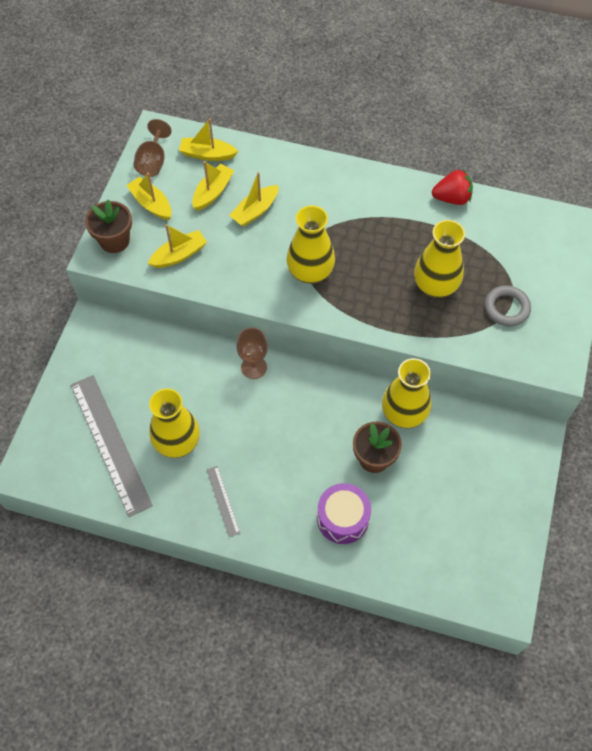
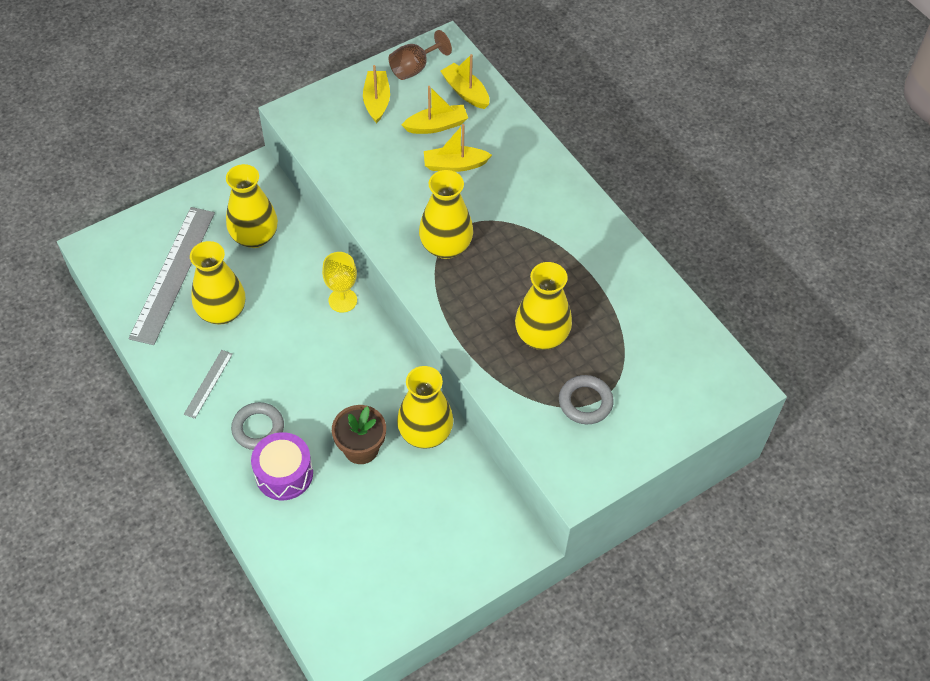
camera: 40 degrees right, 5 degrees down
(114, 240) = (317, 110): brown flower pot -> none
(142, 370) = (255, 237): none -> yellow vase
(179, 255) = (355, 157): yellow boat -> none
(254, 367) = (342, 300): brown goblet -> yellow goblet
(291, 502) = (258, 428): none -> grey ring
(452, 198) = (642, 274): red strawberry -> none

